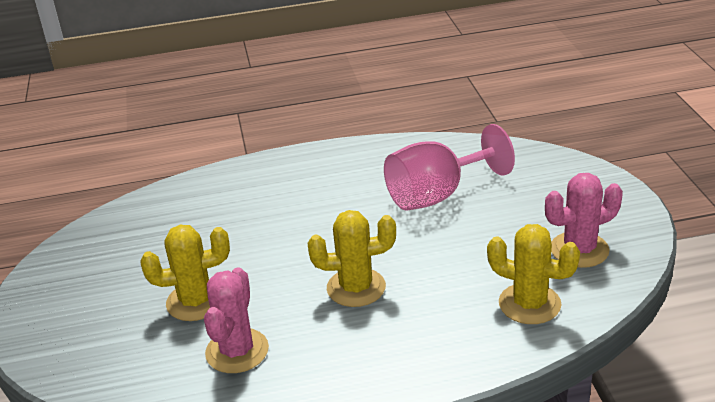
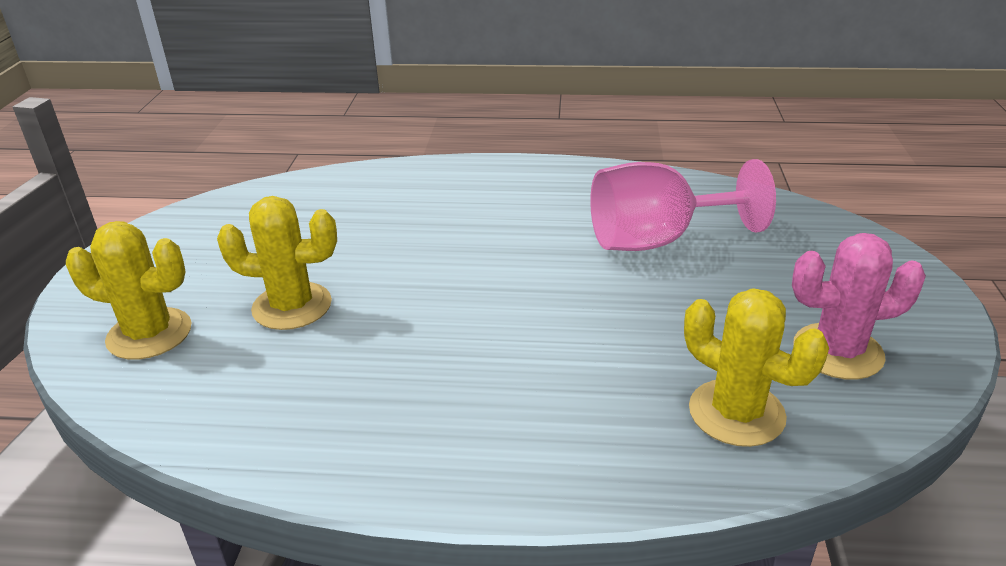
camera: 15 degrees right, 0 degrees up
(237, 351) = (304, 381): pink cactus -> none
(356, 288) = (499, 334): yellow cactus -> yellow cactus (149, 334)

